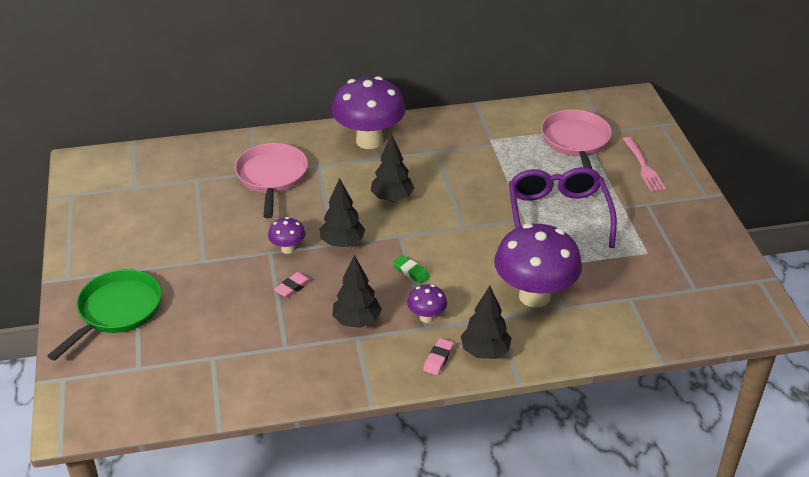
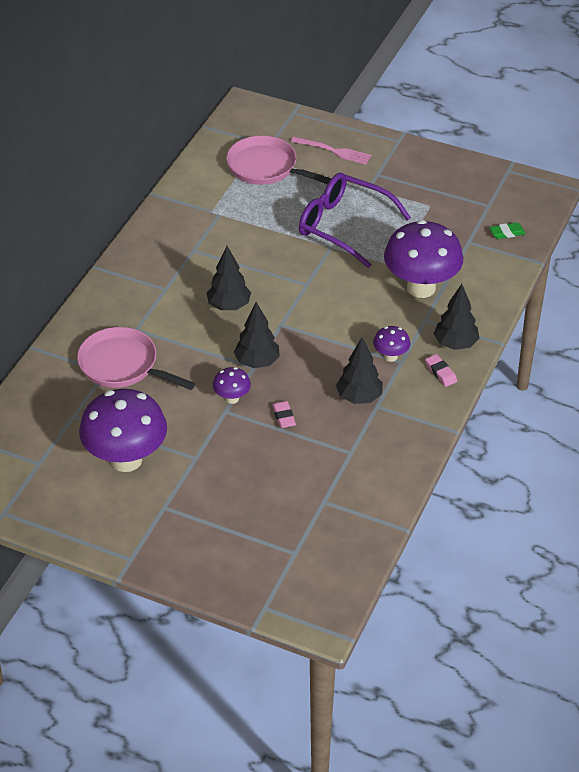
camera: 55 degrees left, 5 degrees up
(116, 311) = (209, 541): green pan -> none
(369, 141) = (135, 282): purple mushroom -> purple mushroom (126, 460)
(411, 272) = (331, 340): green eraser -> green eraser (507, 233)

